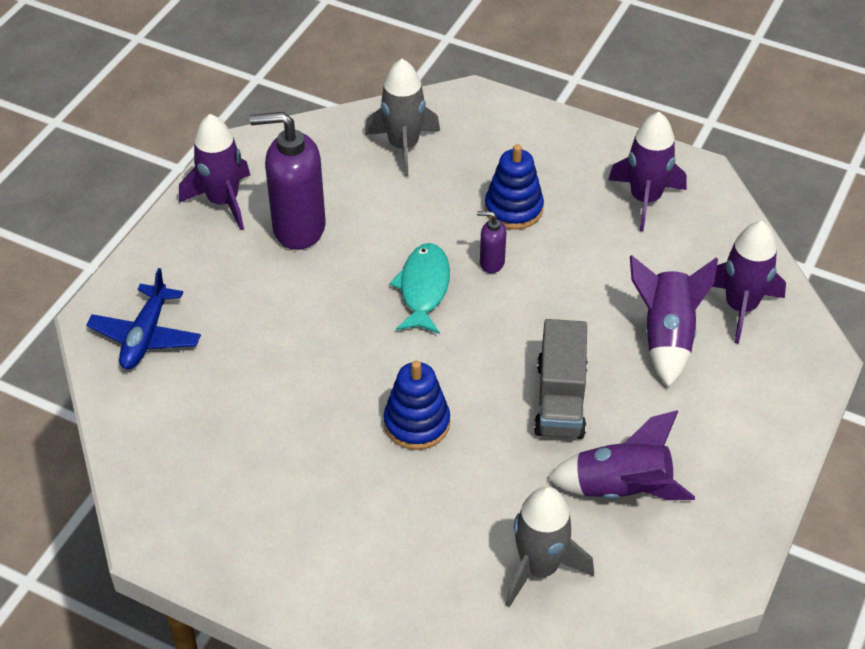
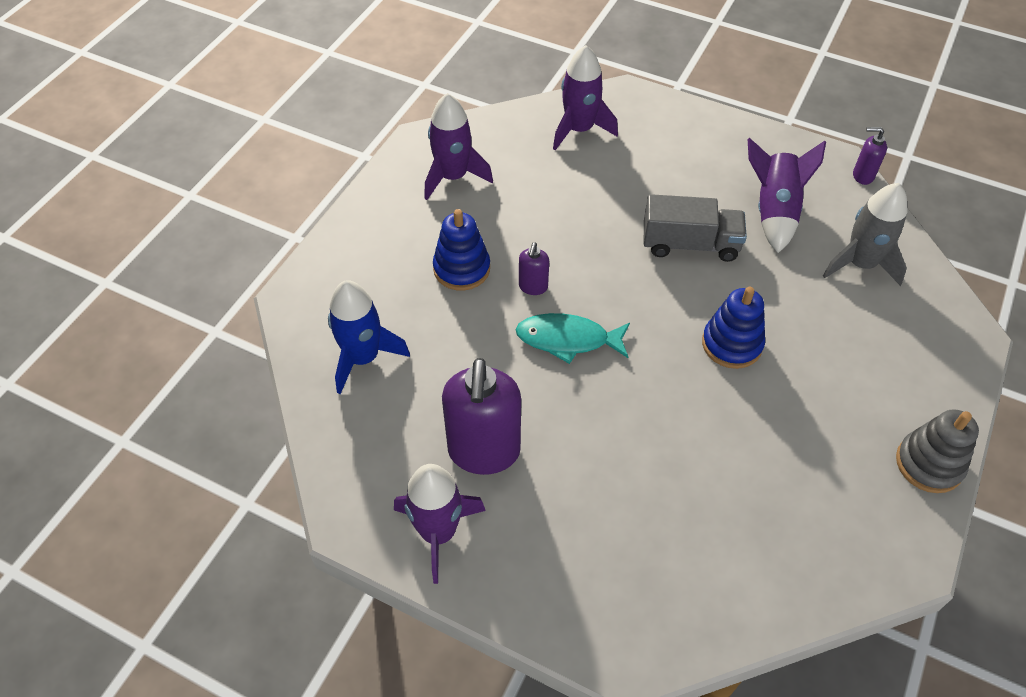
camera: 90 degrees left, 5 degrees up
(145, 336) = (651, 596): blue plane -> none
(255, 580) = (929, 464): none -> grey stacking toy
(403, 146) = (363, 358): grey rocket -> blue rocket
(666, 336) = (614, 175): purple rocket -> none
(699, 600) = (862, 176): none -> purple soap dispenser

